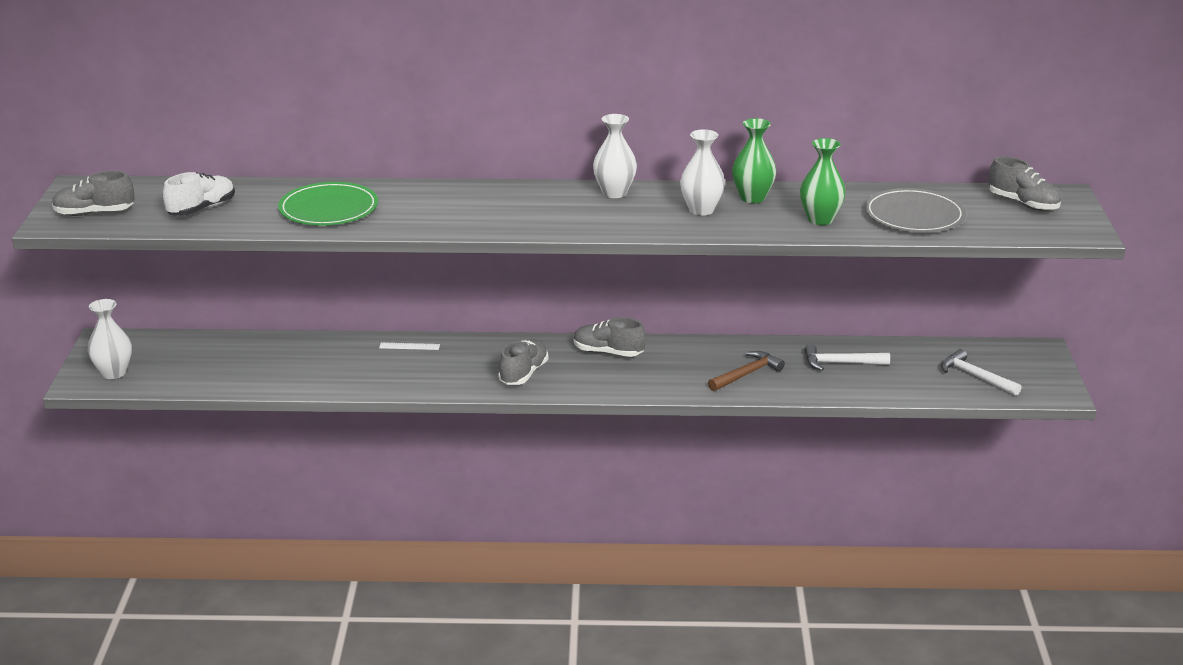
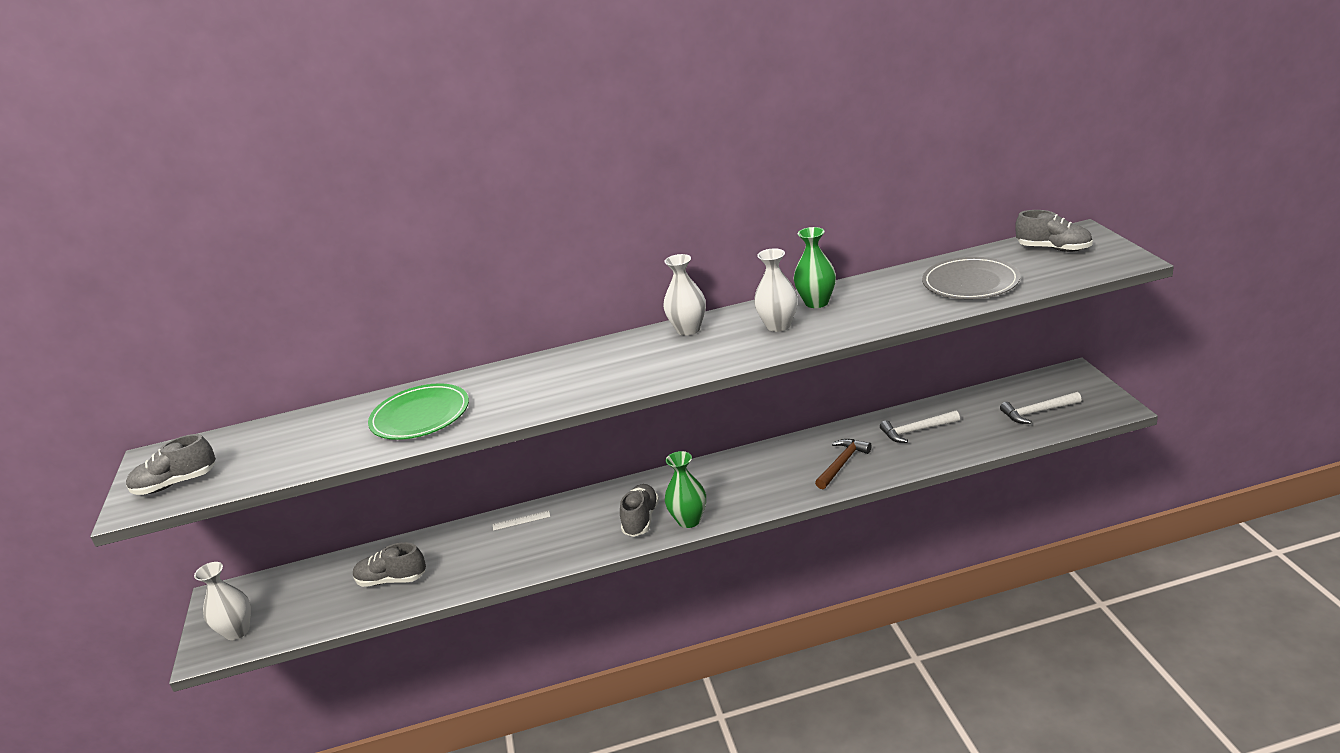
camera: 10 degrees left, 0 degrees up
(201, 209) = (289, 450): white shoe -> none
(608, 352) = (707, 476): grey shoe -> grey shoe (392, 580)
(820, 219) = (891, 307): green vase -> green vase (689, 520)
(975, 377) = (1037, 412): white hammer -> white hammer turned 45 degrees counterclockwise

